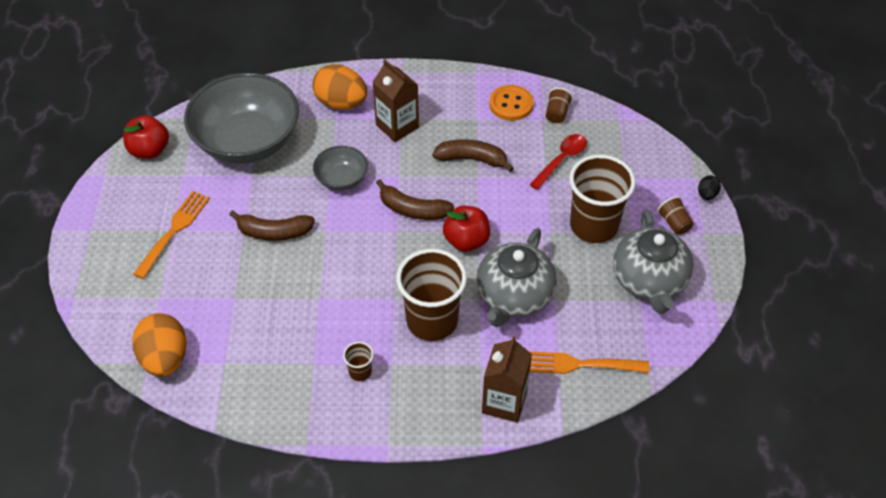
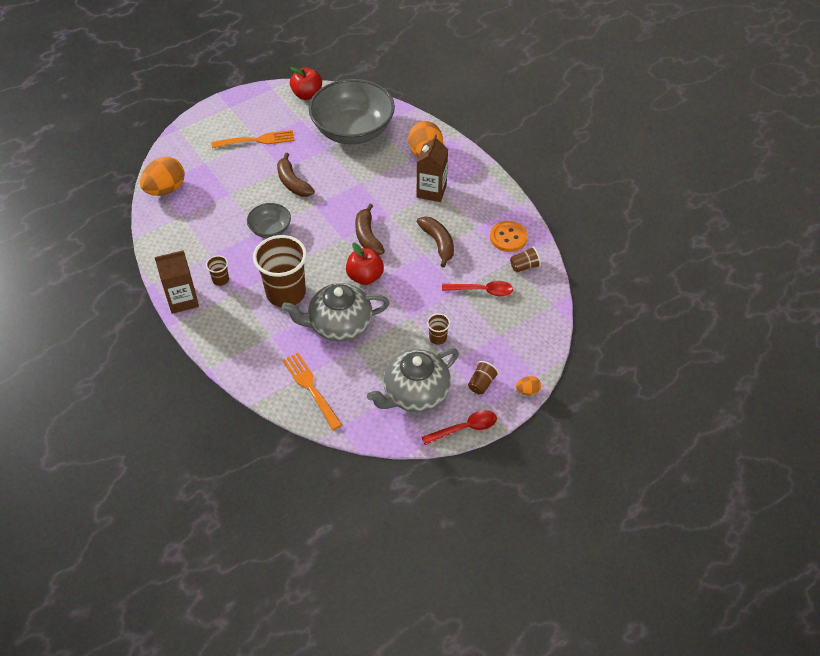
camera: 55 degrees right, 0 degrees up
(341, 179) = (362, 189): grey bowl -> grey bowl (270, 229)
(504, 402) = (251, 362): brown carton -> brown carton (183, 300)
(594, 225) = (438, 338): brown cup -> brown cup, size x0.43
(707, 194) = (527, 391): black egg -> orange egg
(718, 265) = (464, 428): none -> red spoon

